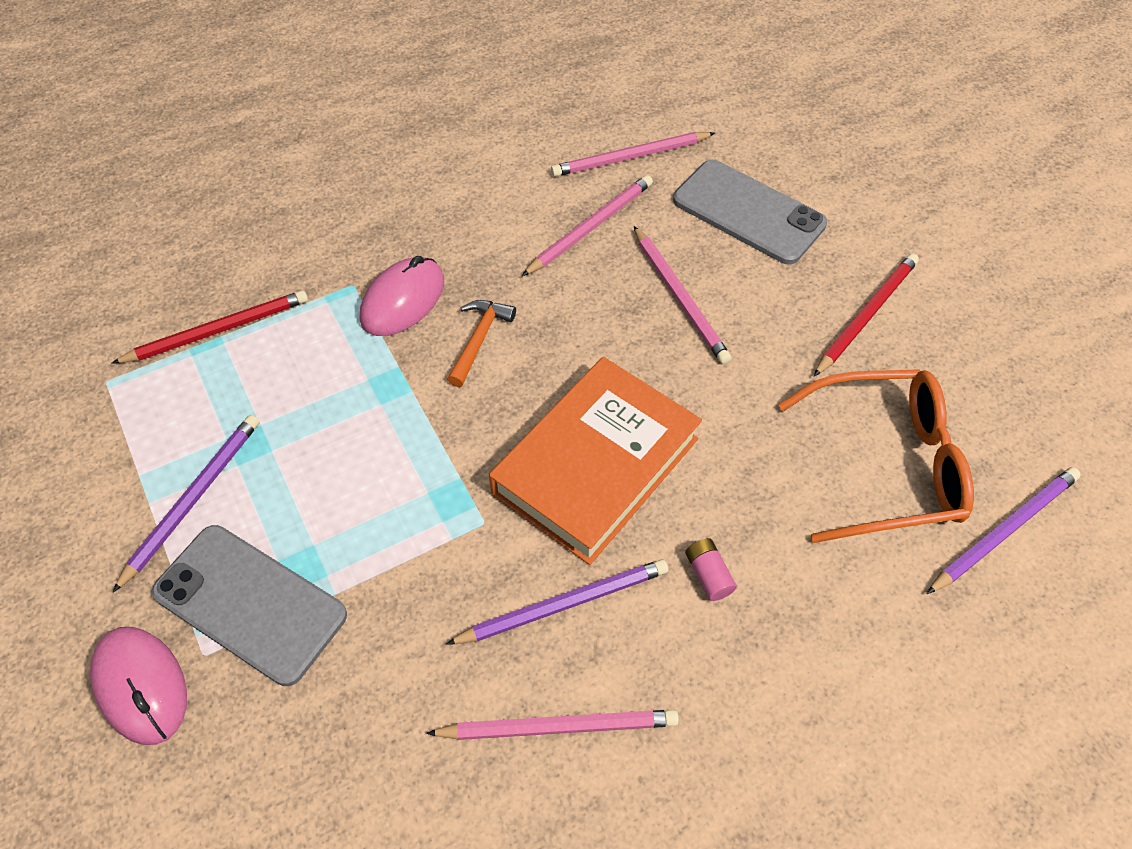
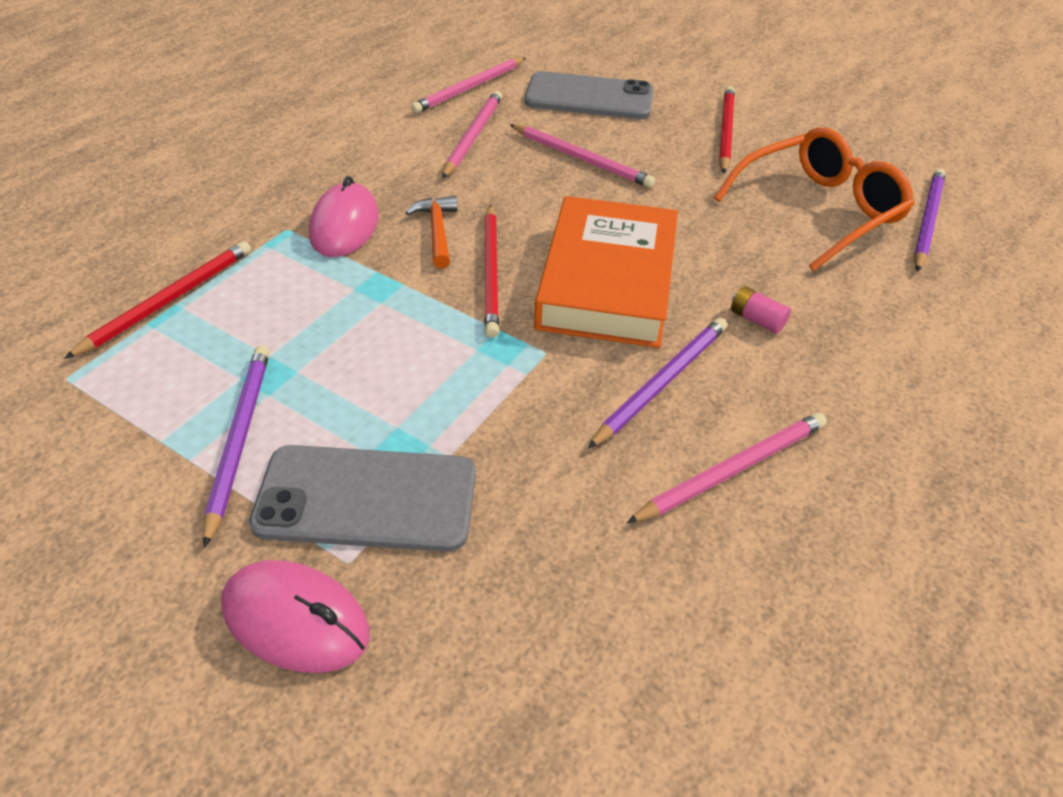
camera: 30 degrees left, 10 degrees down
(496, 409) = (491, 272): none -> red pencil

